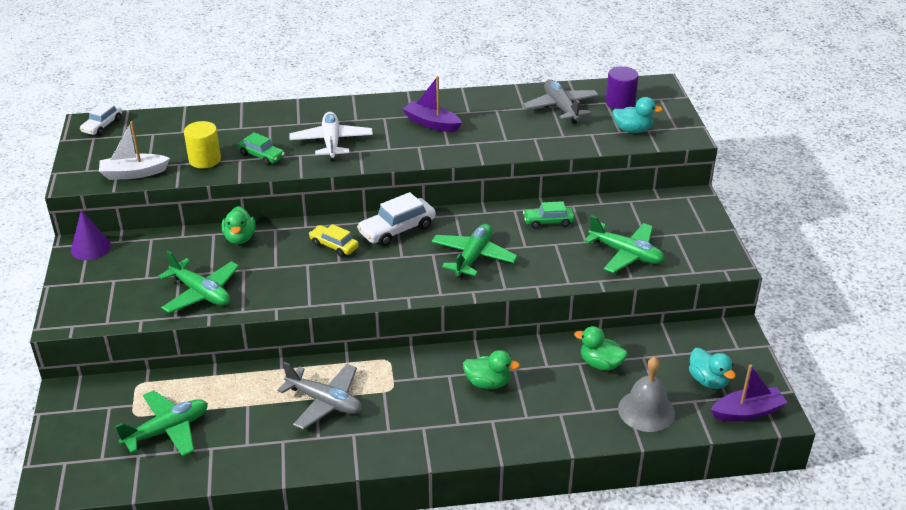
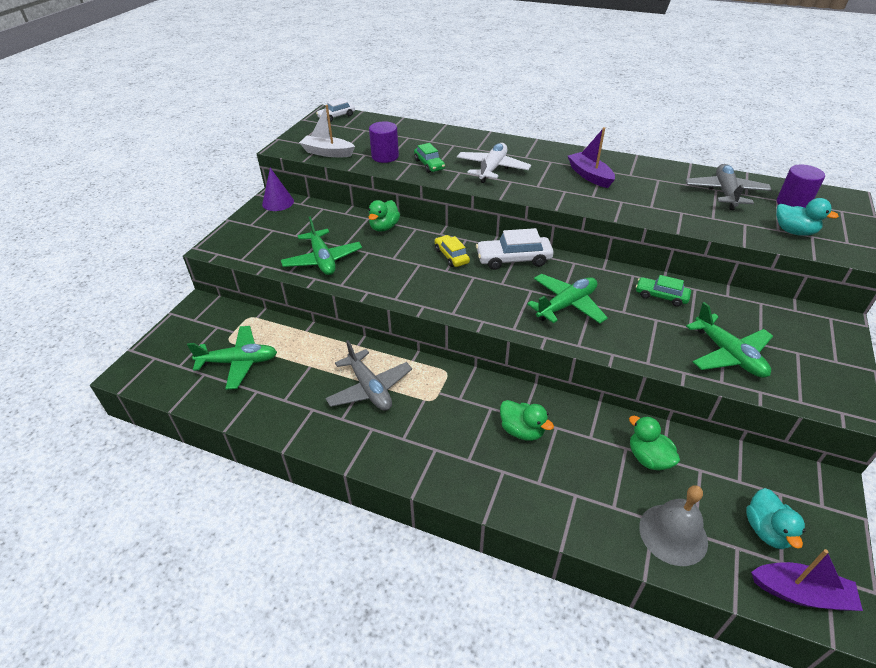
camera: 30 degrees right, 5 degrees up
(205, 160) = (385, 156): yellow cylinder -> purple cylinder

